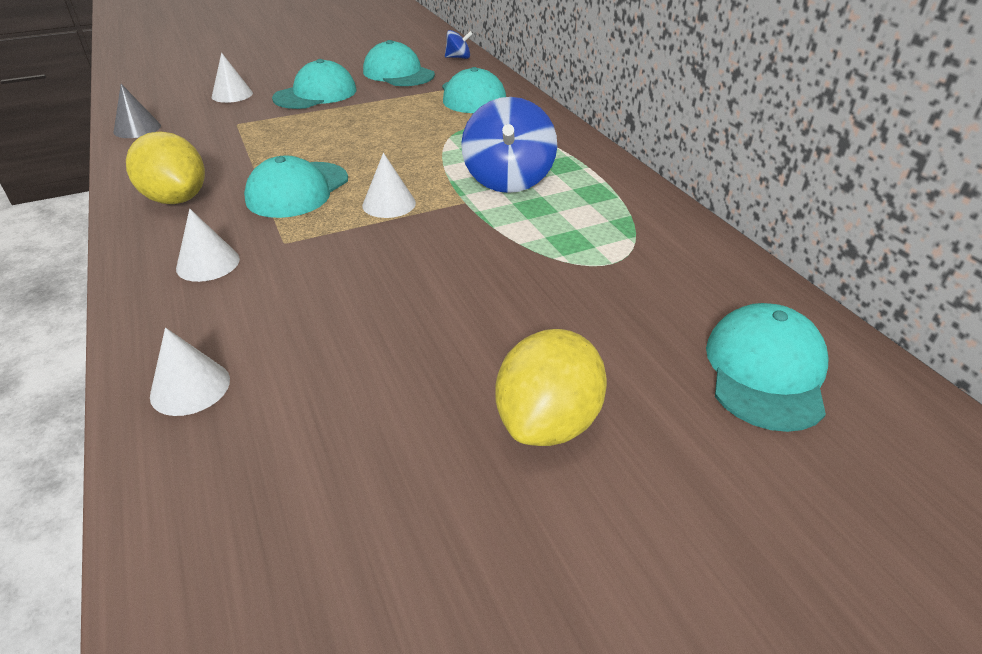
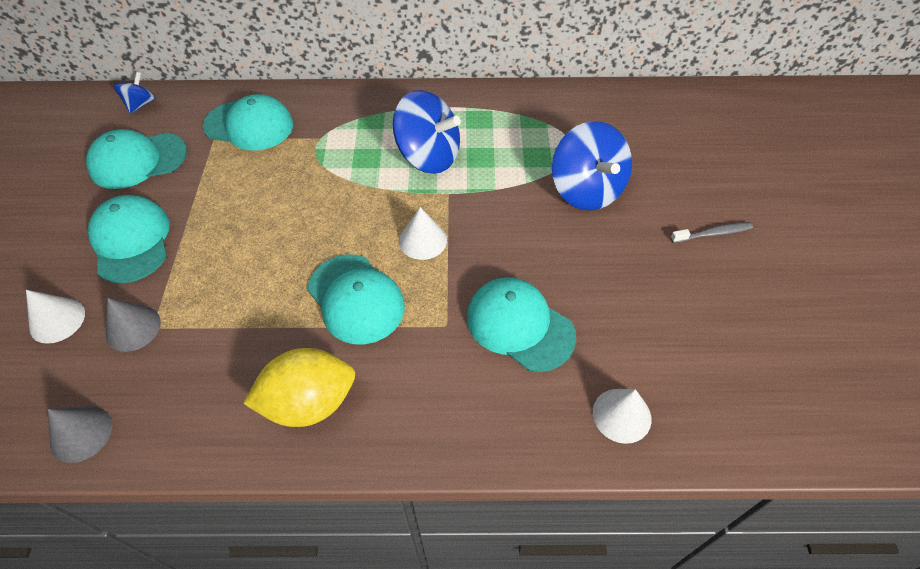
camera: 65 degrees left, 15 degrees up
(208, 263) = (453, 387): white cone -> none
(233, 118) = (133, 328): none -> grey cone
(543, 288) = (586, 190): none -> blue spinning top
(548, 422) = (713, 233): yellow lemon -> grey toothbrush
(765, 371) = (700, 132): turquoise cap -> turquoise cap (519, 326)

